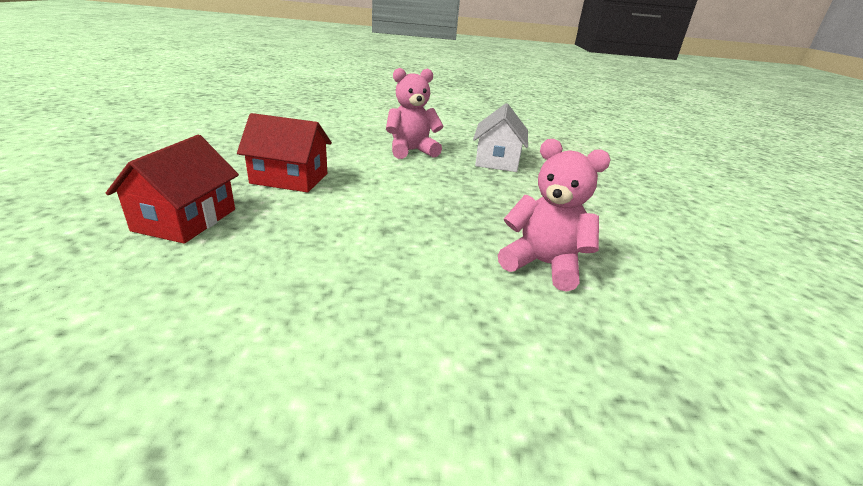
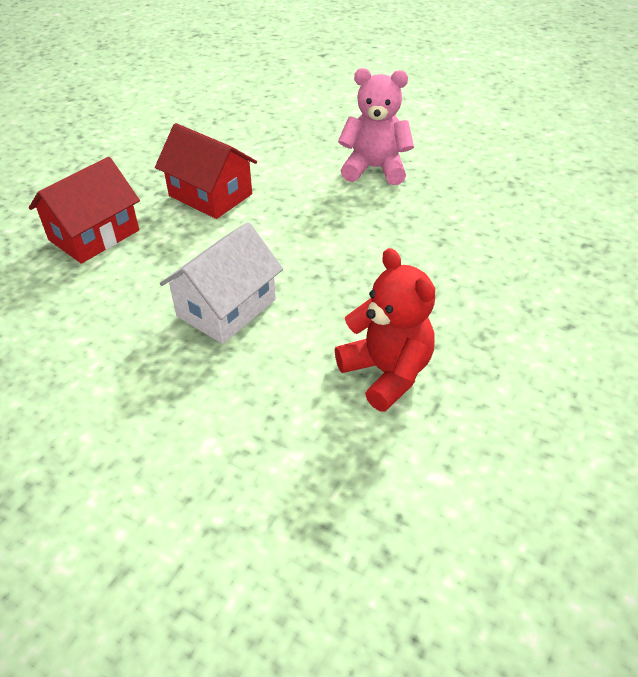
camera: 30 degrees right, 15 degrees up
(497, 160) = (476, 203): white house -> white house (226, 308)
(543, 265) = (386, 373): pink teddy bear -> red teddy bear

